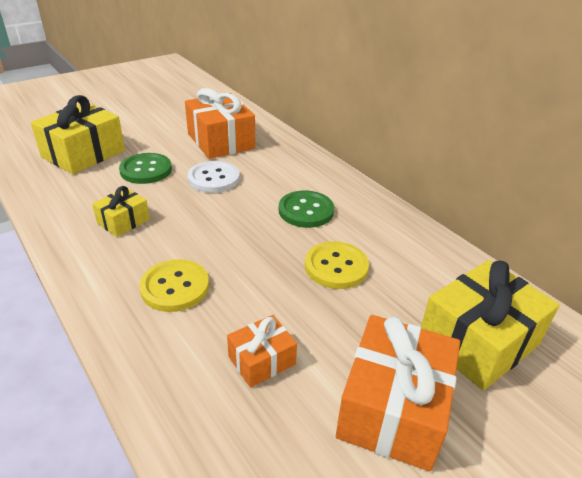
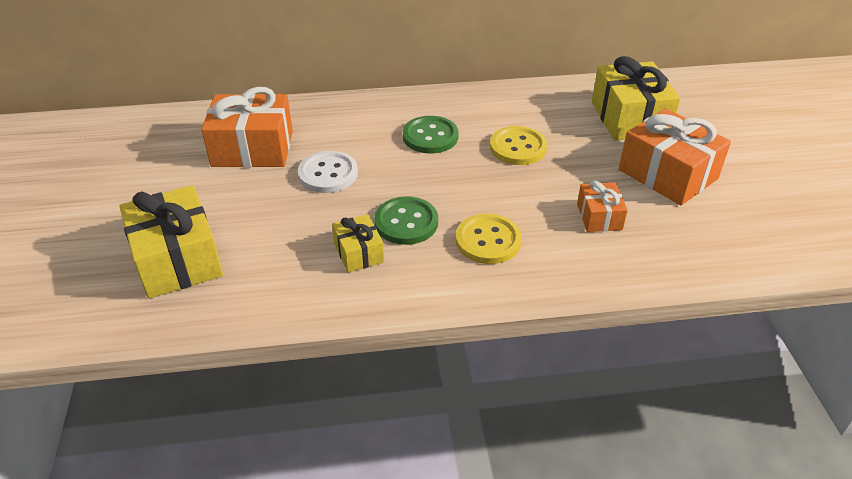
camera: 60 degrees left, 5 degrees up
(146, 170) = (266, 216): green button -> green button (406, 222)

